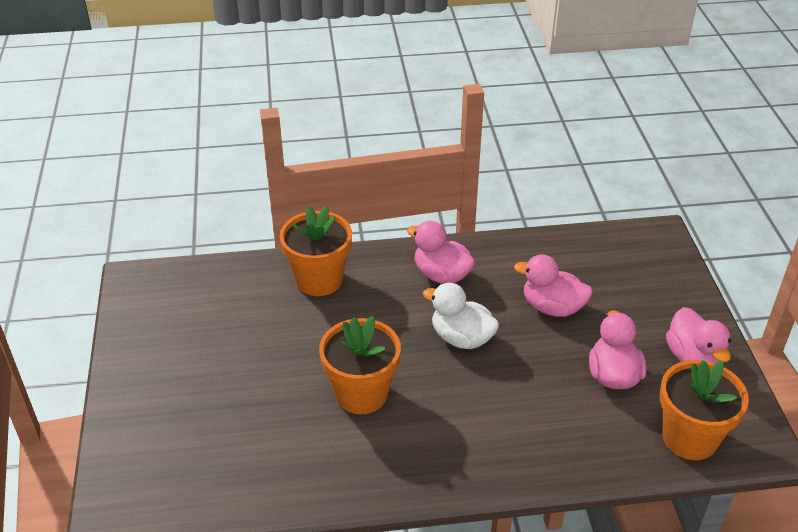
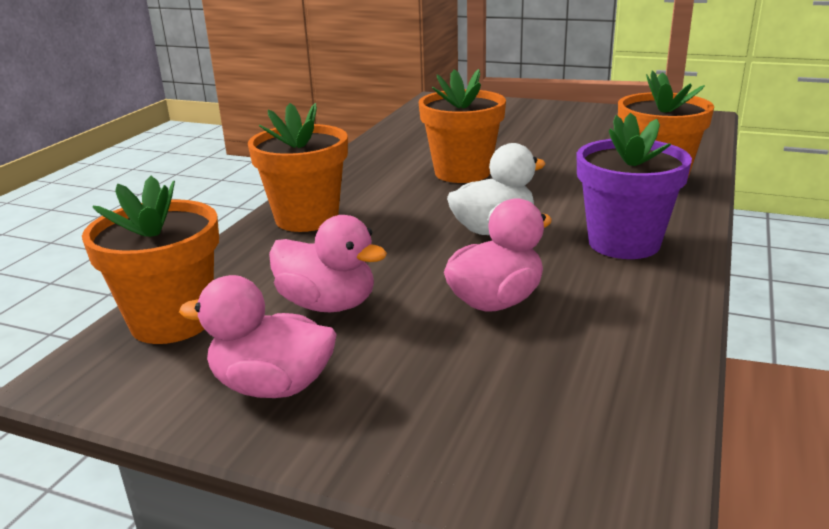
camera: 120 degrees right, 15 degrees down
(441, 275) = (624, 243): pink duck -> purple flower pot
(514, 452) = (307, 218): none -> orange flower pot

